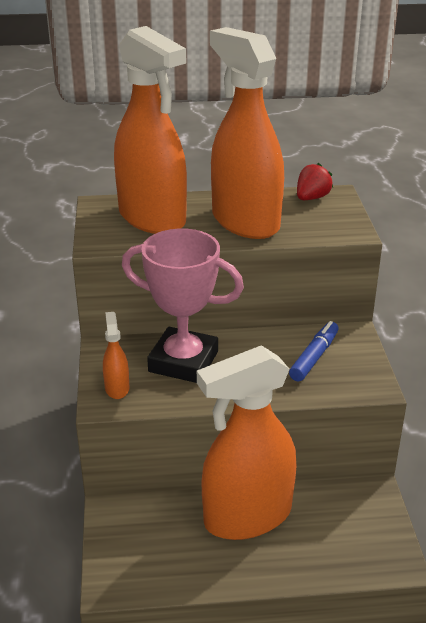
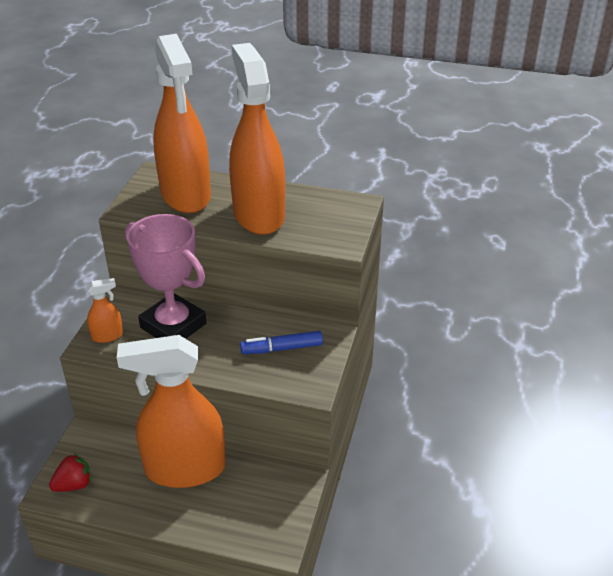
camera: 20 degrees right, 5 degrees up
(117, 388) = (107, 336): orange spray bottle -> orange spray bottle turned 60 degrees clockwise
(312, 198) = (334, 203): red strawberry -> red strawberry (74, 484)
(314, 357) = (282, 348): blue marker -> blue marker turned 150 degrees counterclockwise

